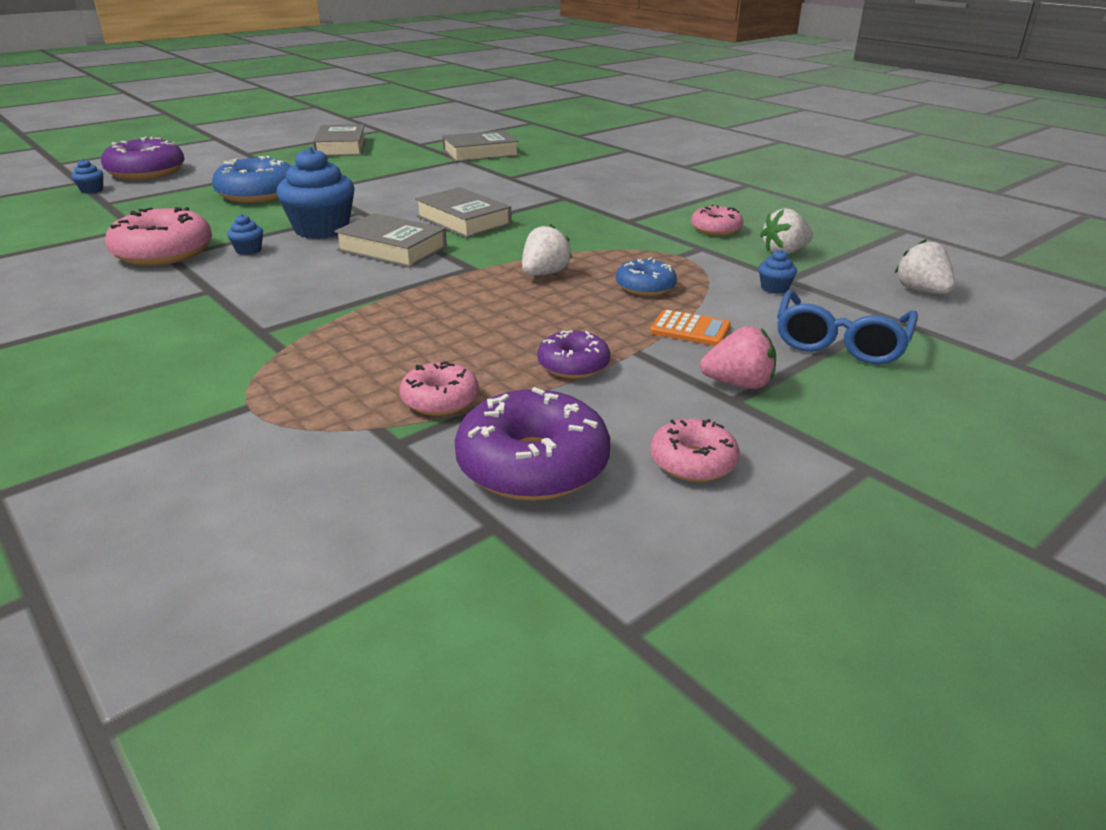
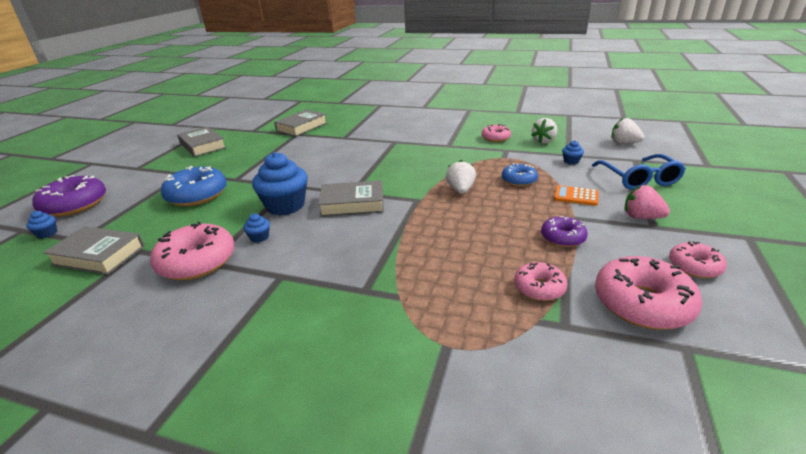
camera: 30 degrees left, 0 degrees up
(463, 220) = (363, 172): grey book -> grey book (99, 255)
(532, 465) = (642, 303): purple donut -> pink donut
(690, 329) = (576, 196): orange calculator -> orange calculator turned 150 degrees counterclockwise
(738, 384) = (641, 217): pink strawberry -> pink strawberry turned 120 degrees counterclockwise

